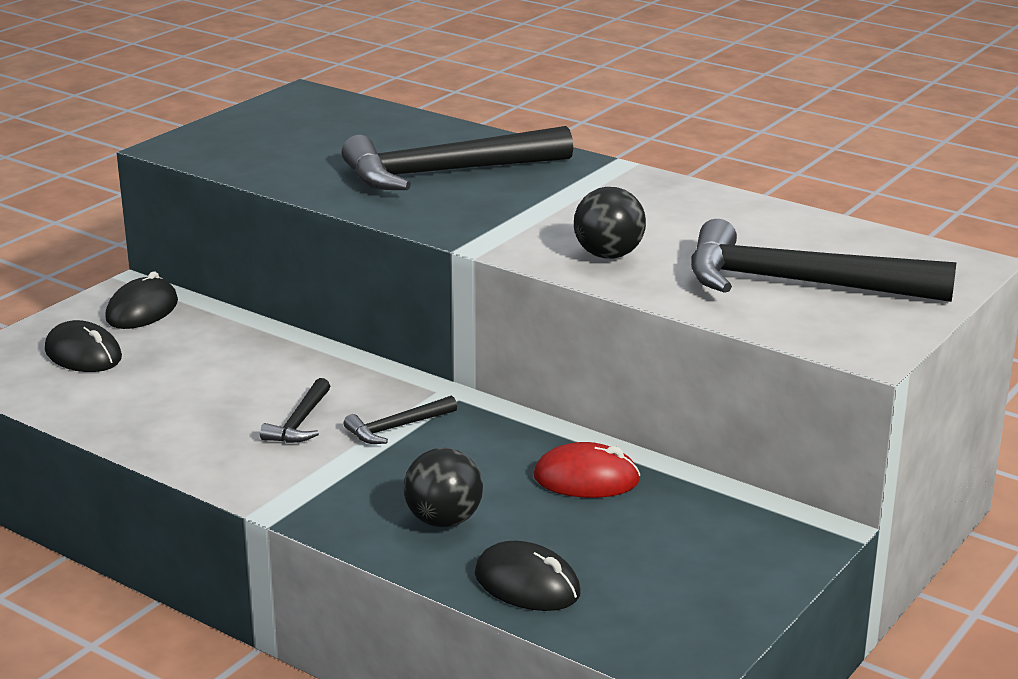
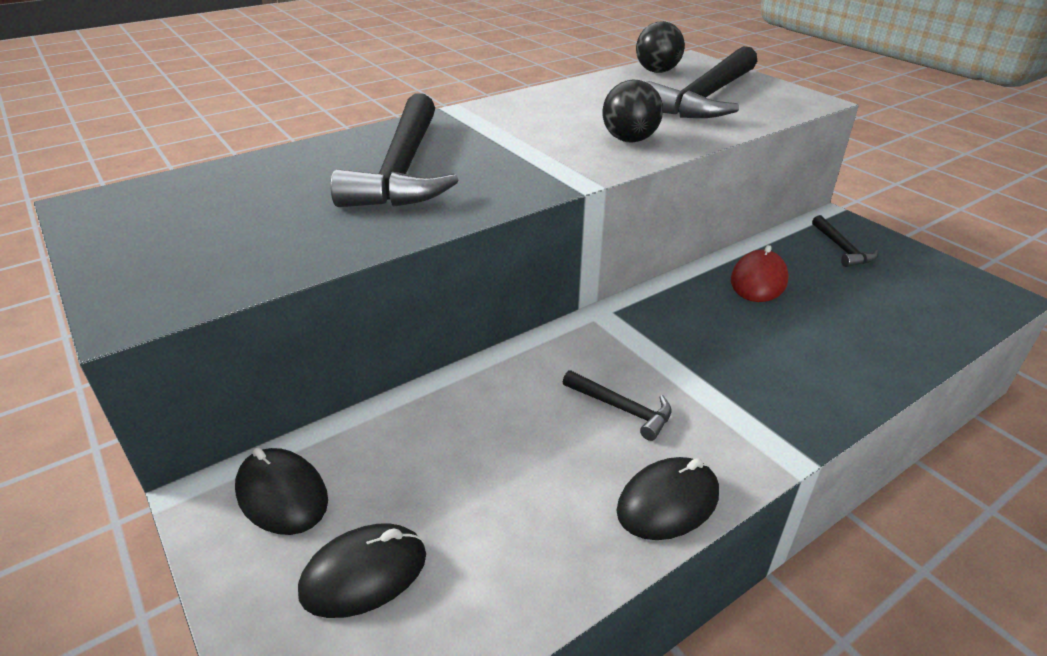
camera: 70 degrees left, 10 degrees up
(397, 427) = (652, 352): black hammer -> black hammer (842, 248)
(444, 520) = (815, 357): black ball -> black ball (657, 71)
(527, 584) = (910, 336): black mouse -> black mouse (668, 502)

